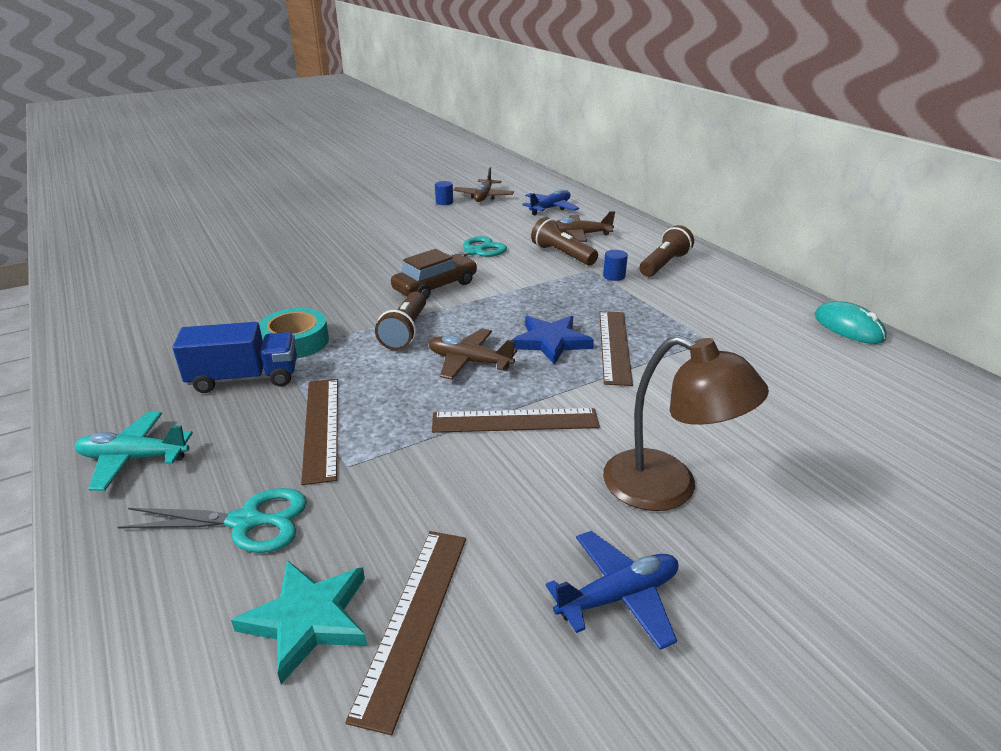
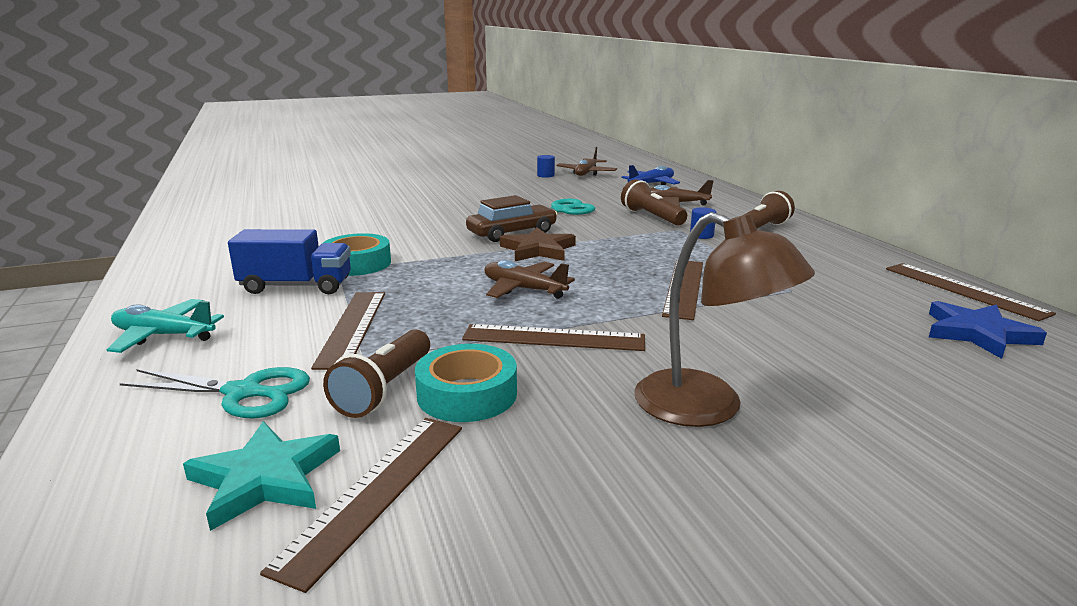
camera: 10 degrees right, 10 degrees down
(405, 332) = (468, 263): brown flashlight -> brown flashlight (384, 389)
(457, 498) = (467, 394): none -> turquoise tape
(467, 307) = (538, 250): none -> brown star
(551, 342) = (616, 280): blue star -> blue star (977, 333)
(618, 596) = (616, 498): blue plane -> none
(848, 327) = (963, 290): turquoise mouse -> brown ruler

